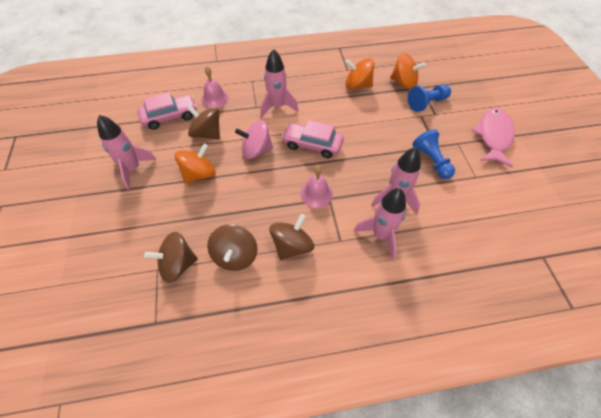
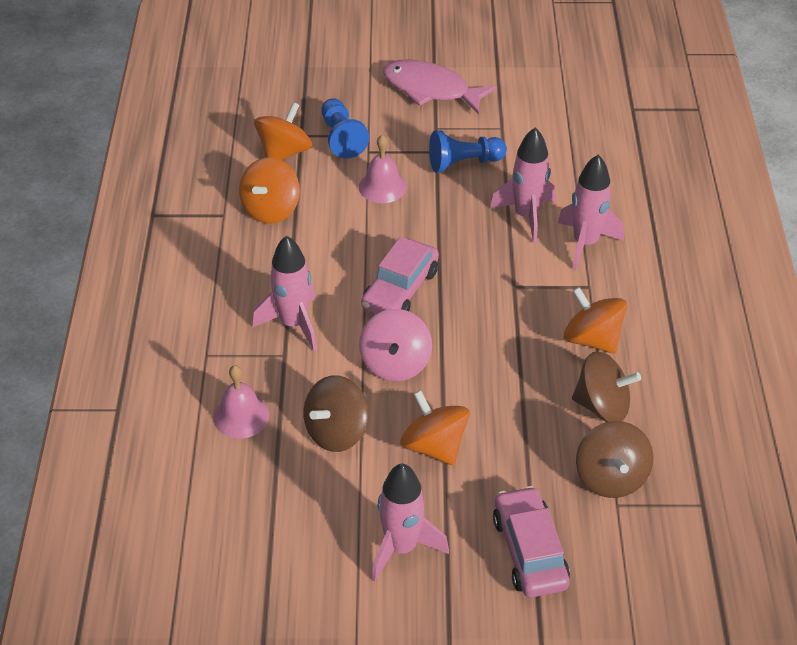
camera: 80 degrees left, 10 degrees down
(170, 117) = (273, 490): pink car -> pink car (529, 551)
(292, 246) = (592, 339): brown spinning top -> orange spinning top
(316, 194) = (502, 299): pink bell -> pink bell (382, 186)

